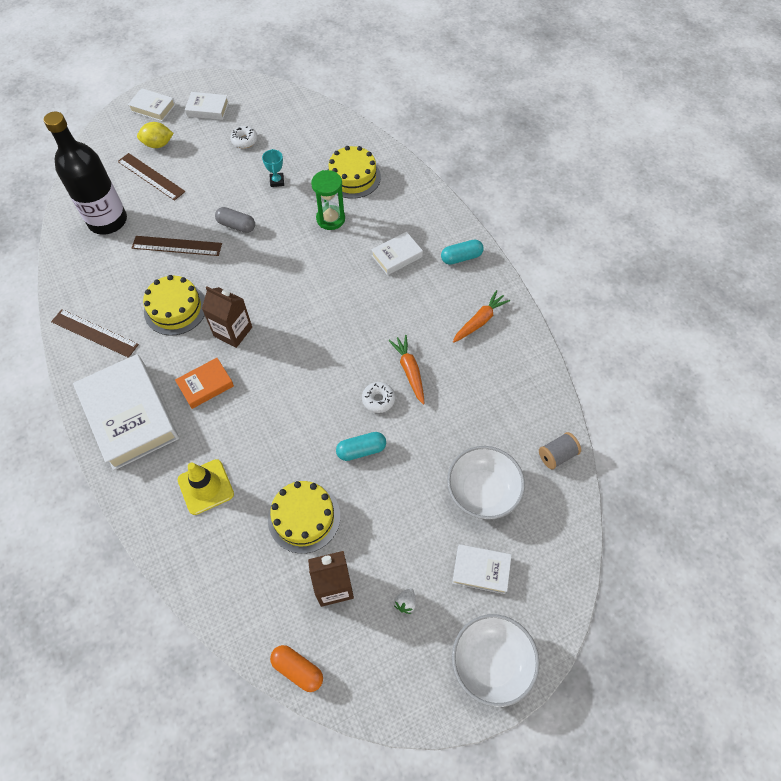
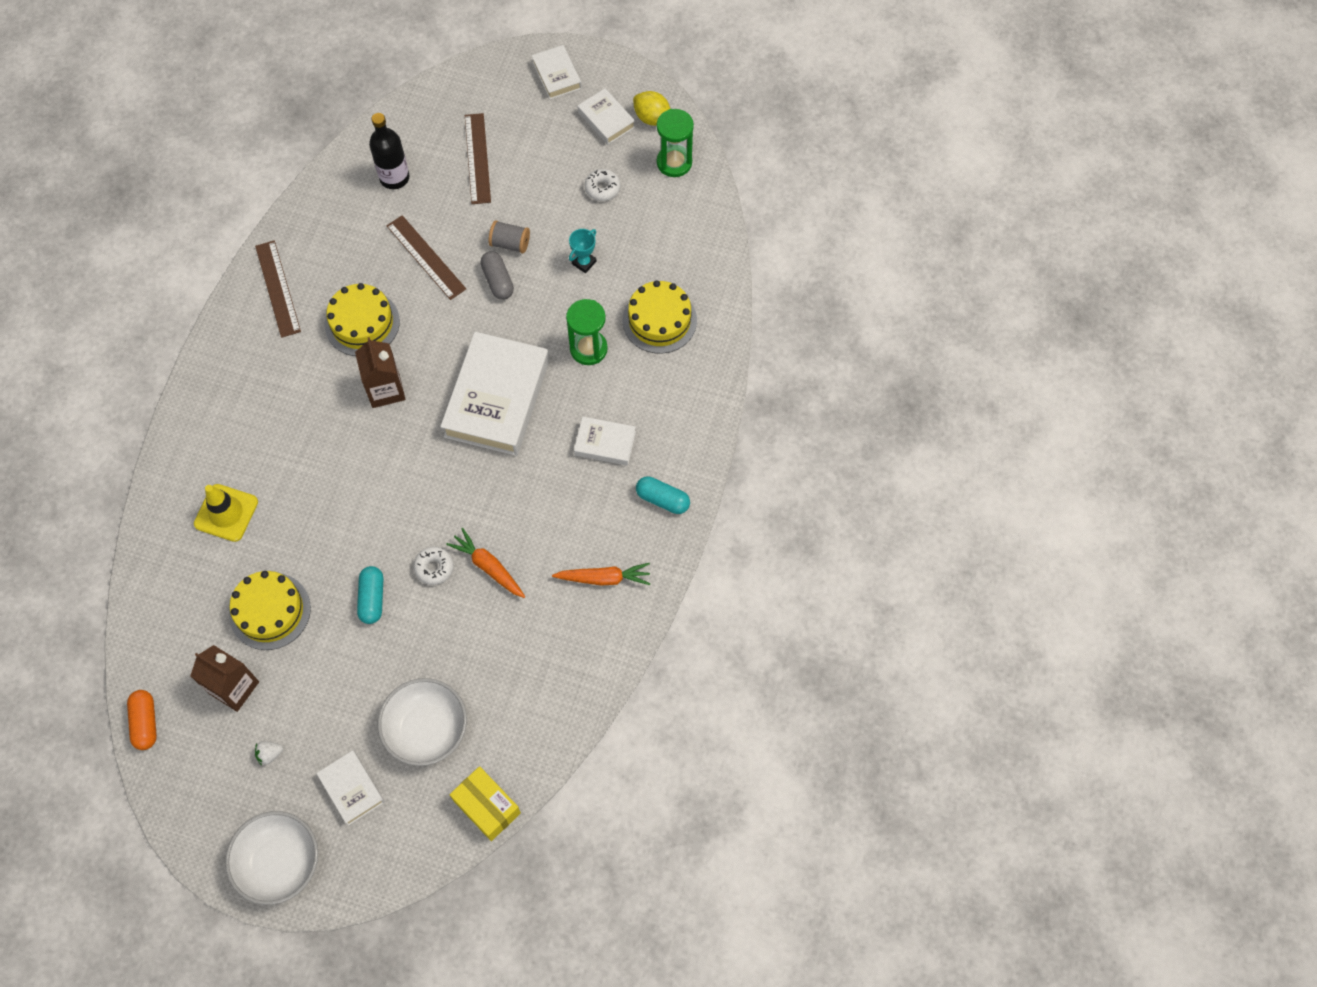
camera: 45 degrees right, 5 degrees up
(108, 221) = (394, 178): black bottle -> black bottle, size x0.62
(129, 415) = (232, 394): white book -> white book (497, 398)
(158, 144) = (519, 125): yellow lemon -> yellow lemon (652, 118)
(205, 385) = (314, 421): orange book -> none
(270, 103) = (674, 162): none -> green hourglass
(361, 450) = (372, 598): turquoise capsule -> turquoise capsule turned 60 degrees clockwise
(409, 371) = (488, 567): orange carrot -> orange carrot turned 75 degrees counterclockwise
(557, 455) = (522, 762): grey spool -> grey spool (510, 243)
(568, 499) = (487, 806): none -> yellow box

